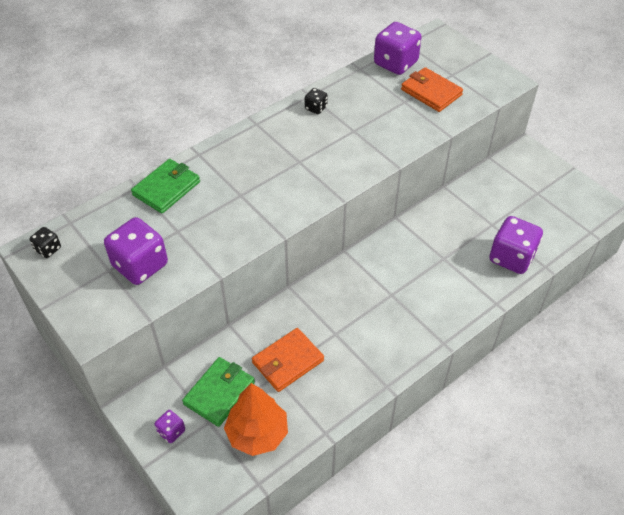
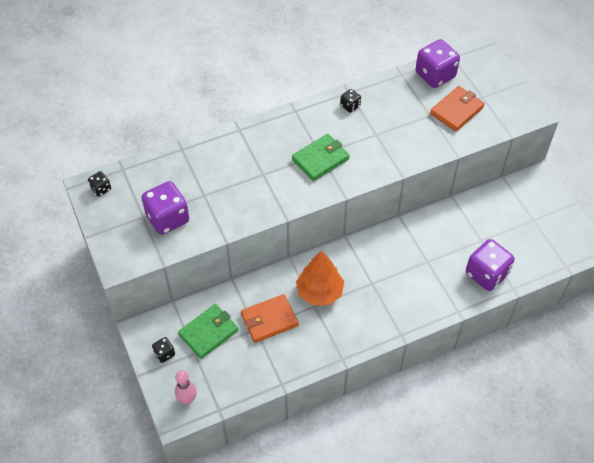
camera: 15 degrees right, 5 degrees up
(166, 188) = (205, 155): green wallet -> green wallet (320, 159)
(171, 431) = (164, 354): purple dice -> black dice
(215, 480) = (187, 399): none -> pink bowling pin
(257, 433) = (229, 371): orange tree -> orange tree (319, 292)
(431, 92) = (456, 110): orange wallet -> orange wallet turned 75 degrees clockwise

